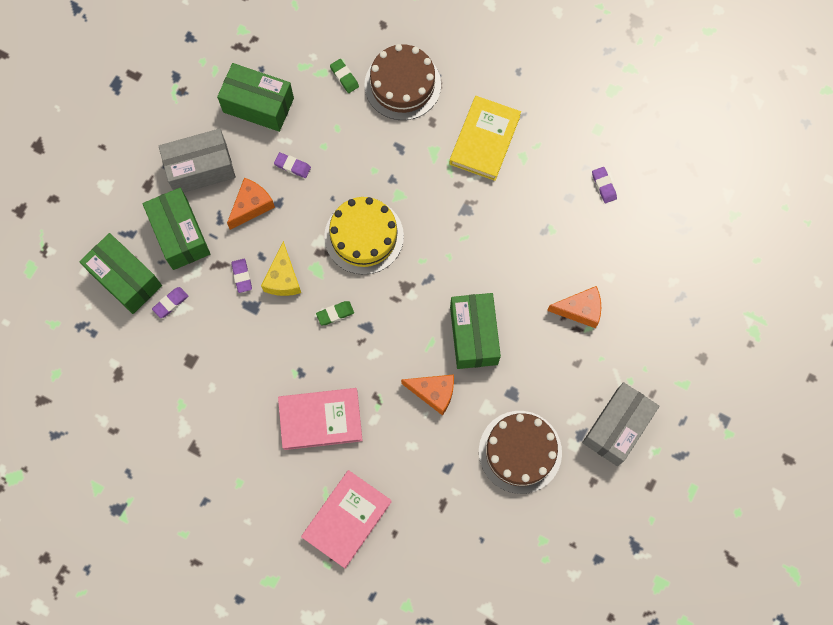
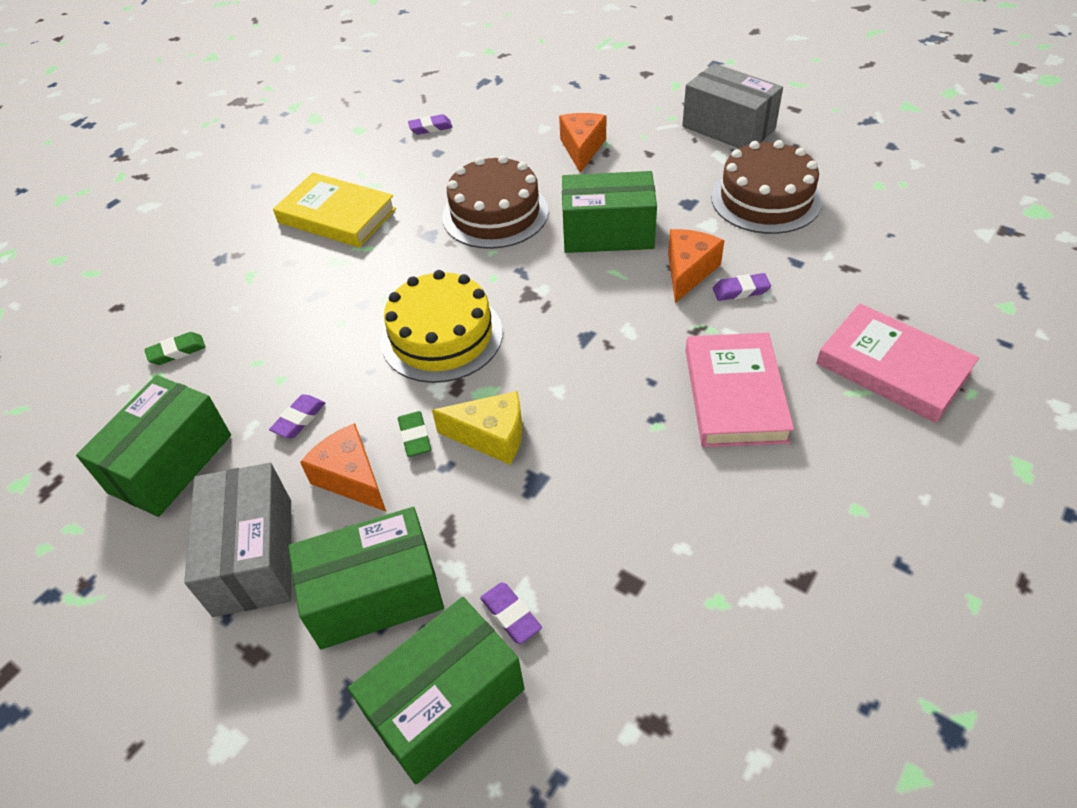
camera: 80 degrees left, 25 degrees down
(242, 276) = (477, 495): purple eraser -> purple eraser (740, 290)
(335, 314) = (561, 372): green eraser -> green eraser (415, 437)
(402, 84) = (221, 289): brown cake -> brown cake (495, 213)

